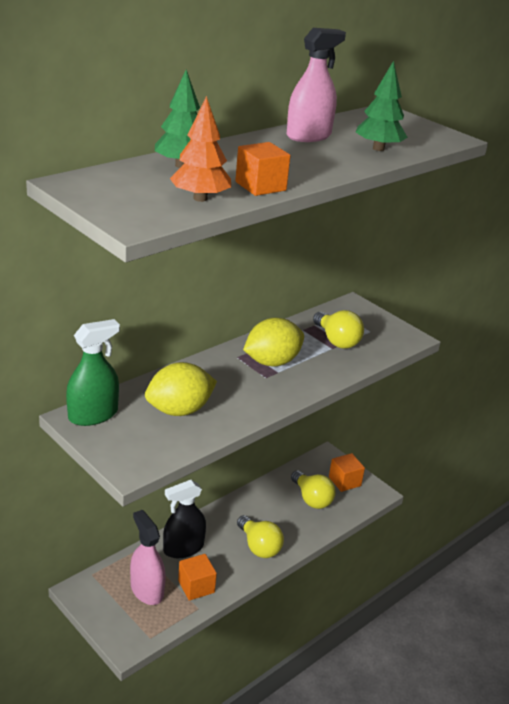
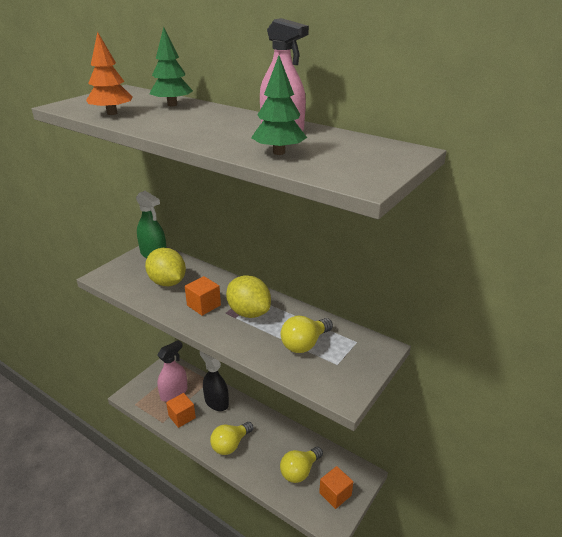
camera: 80 degrees right, 0 degrees up
(260, 186) = (145, 124): orange cube -> orange cube (204, 305)

